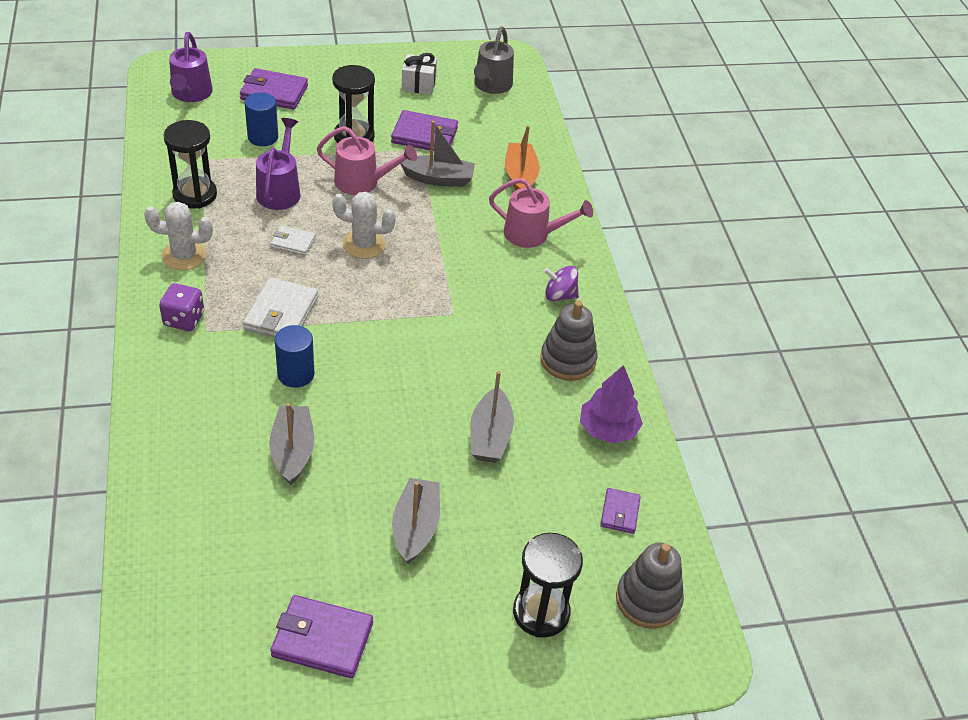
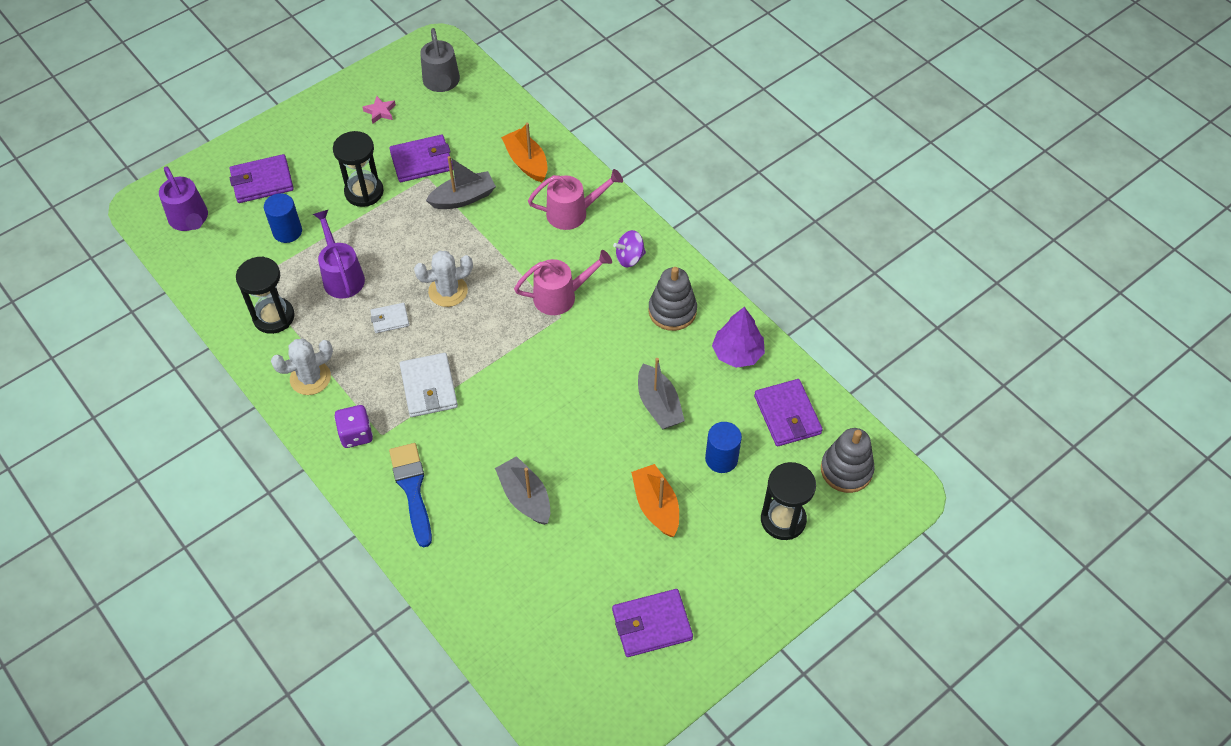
camera: 25 degrees left, 10 degrees up
(194, 390) = (412, 489): none -> blue brush
(296, 374) = (480, 433): blue cylinder -> blue cylinder (721, 459)
(363, 182) = (404, 233): pink watering can -> pink watering can (561, 296)
(415, 527) = (656, 506): grey boat -> orange boat
(418, 84) = (380, 112): white gift -> pink star
(619, 512) = (787, 415): purple wallet -> purple wallet, size x1.73

